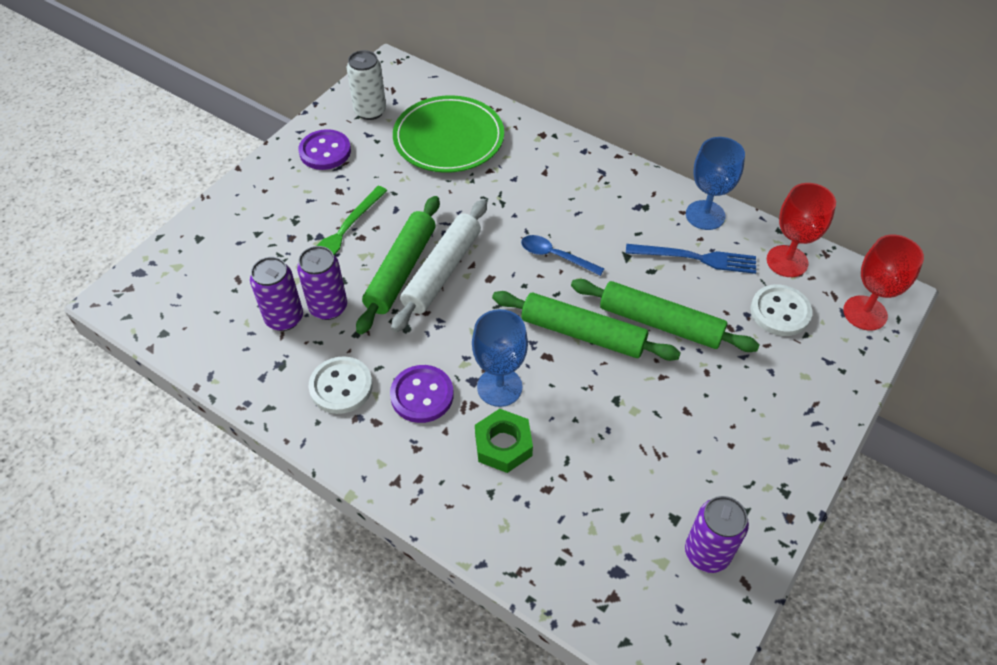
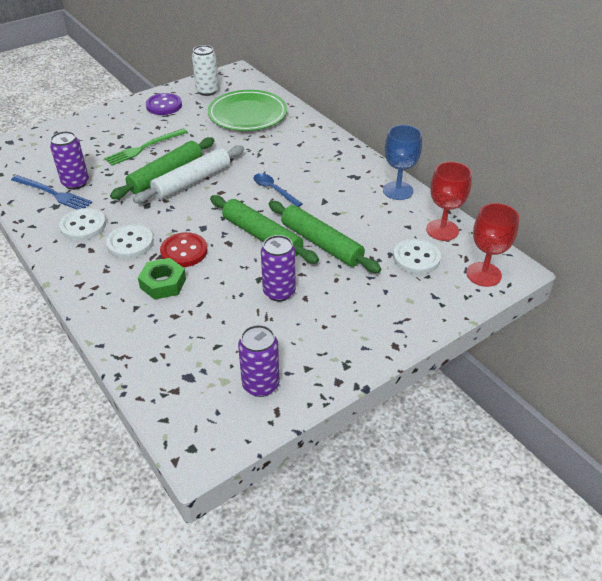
camera: 20 degrees right, 10 degrees down
(328, 307) = (106, 184): purple can -> purple can (279, 292)
(422, 395) = (130, 243): purple button -> white button
(499, 387) = (184, 251): blue goblet -> red button
(696, 258) = (373, 213): blue fork -> blue fork (53, 194)

